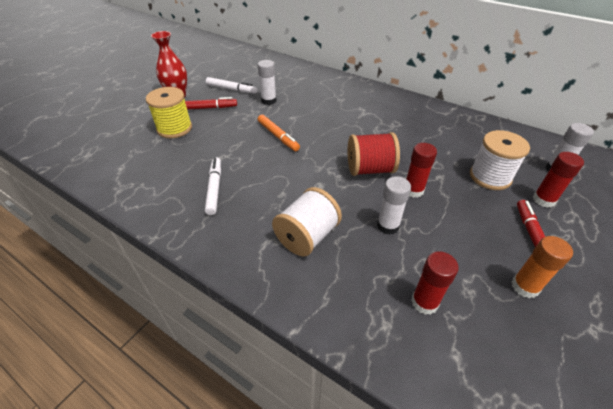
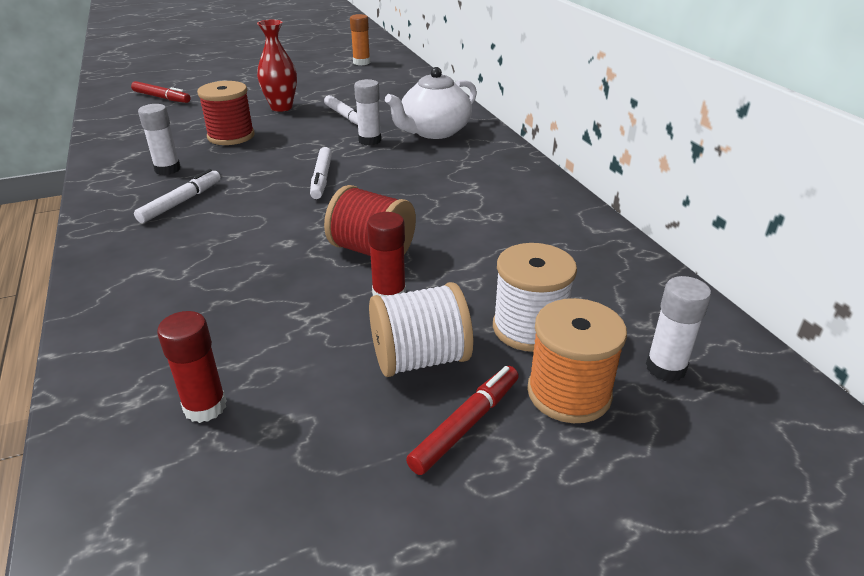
camera: 35 degrees right, 10 degrees down
(174, 128) = (231, 136): yellow spool -> red spool
(207, 108) = (292, 128): red marker -> red marker (161, 98)
(278, 136) = (321, 178): orange marker -> white marker
(296, 82) = (434, 131): none -> white teapot
(307, 236) = (194, 283): white spool -> white spool (420, 359)
(388, 226) = (294, 315): white glue stick -> white glue stick (167, 169)
(524, 287) = (352, 467): orange glue stick -> orange glue stick (361, 62)
(543, 200) = (569, 393): red glue stick -> orange spool

